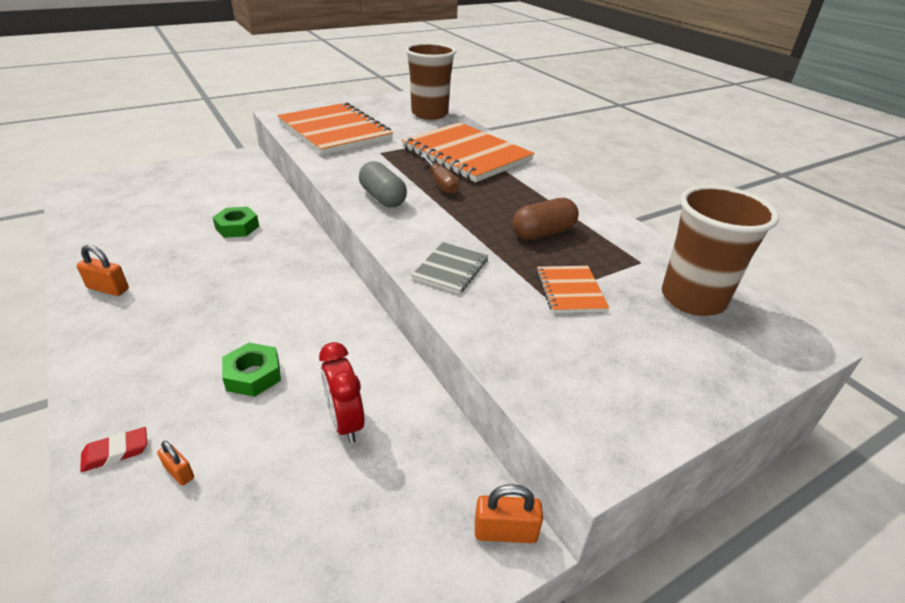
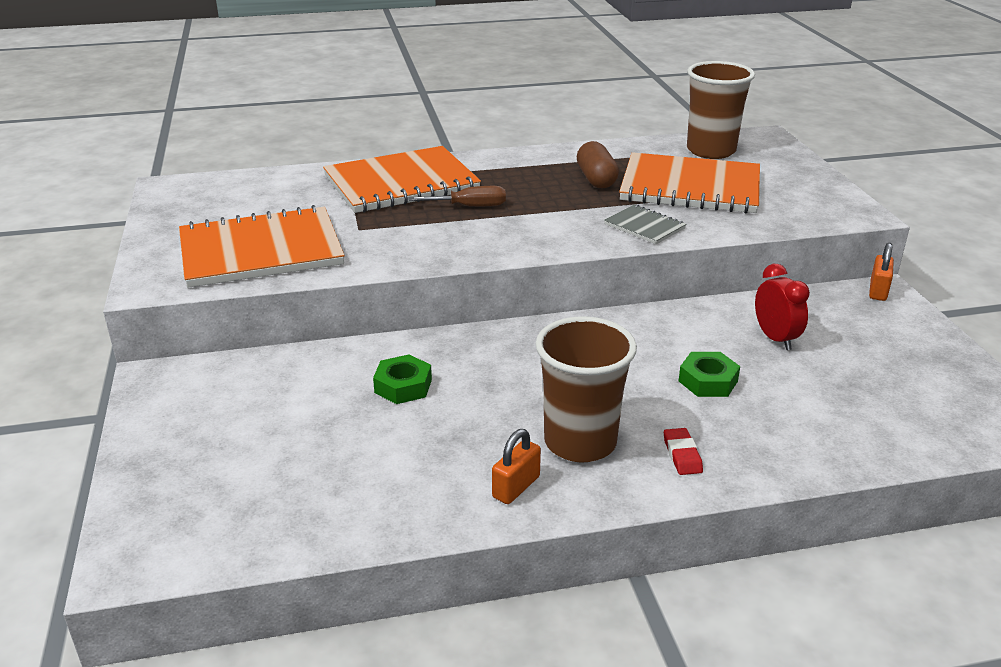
camera: 70 degrees left, 5 degrees down
(116, 452) = (801, 456): red eraser -> red eraser (682, 455)
(179, 472) = (825, 420): orange padlock -> none
(345, 422) = (775, 338): red clock -> red clock turned 105 degrees counterclockwise
(383, 198) = (487, 240): grey capsule -> none
(429, 114) = (252, 184): brown cup -> brown cup (580, 442)
(570, 291) = (690, 187): orange notebook -> orange notebook, size x2.19

